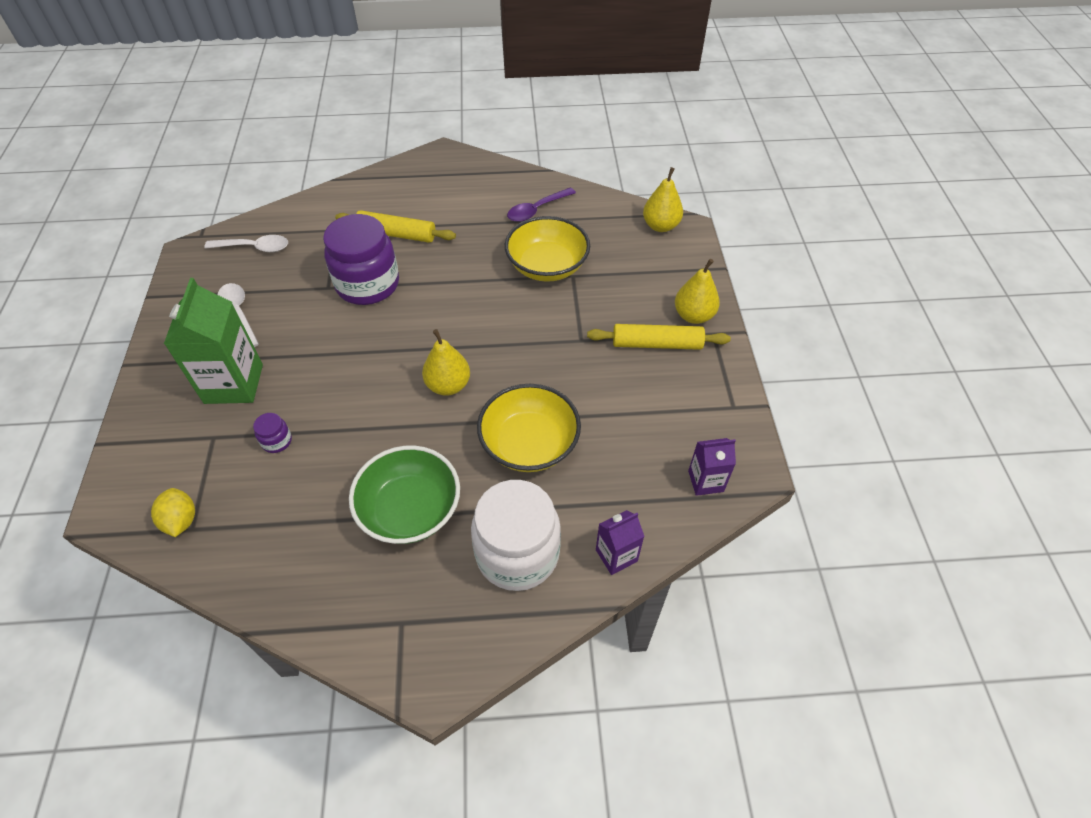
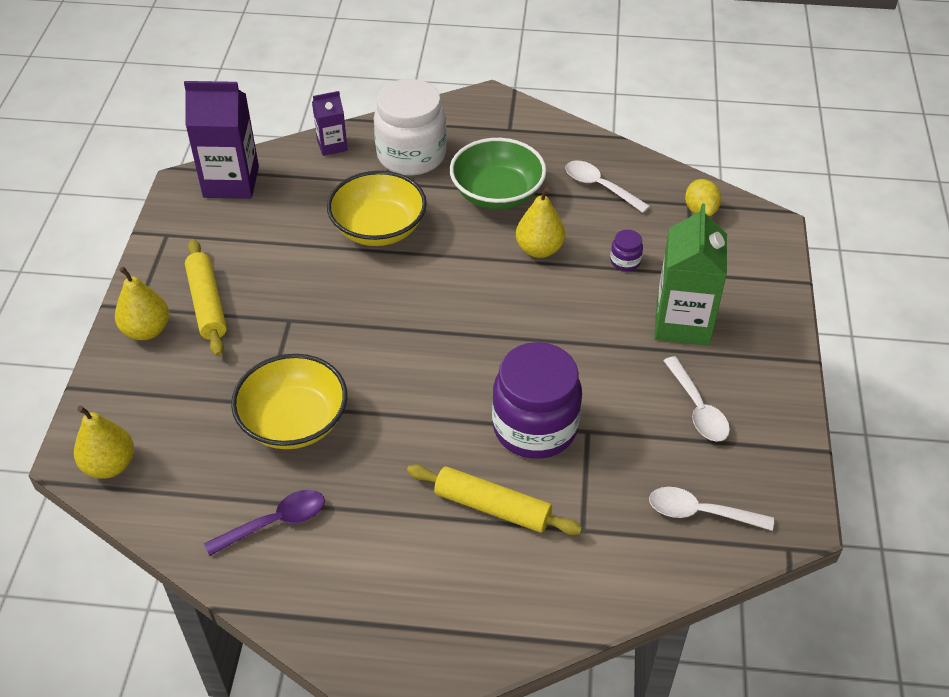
camera: 170 degrees left, 5 degrees down
(291, 538) = (600, 187): none -> white spoon
(448, 385) = (448, 291): yellow pear -> yellow pear (539, 249)
(656, 344) = (207, 304): yellow rolling pin -> yellow rolling pin turned 60 degrees clockwise
(705, 481) = (231, 182): purple carton -> purple carton, size x1.85

